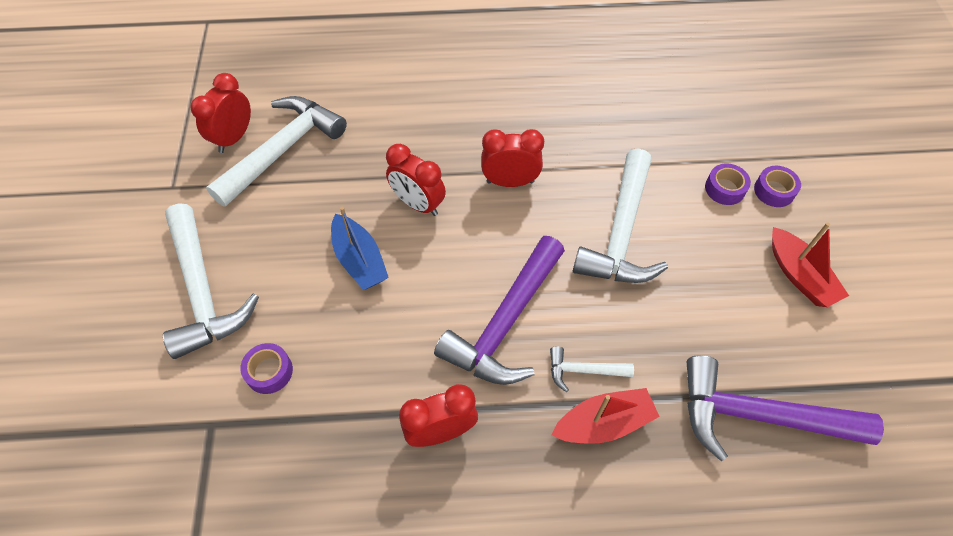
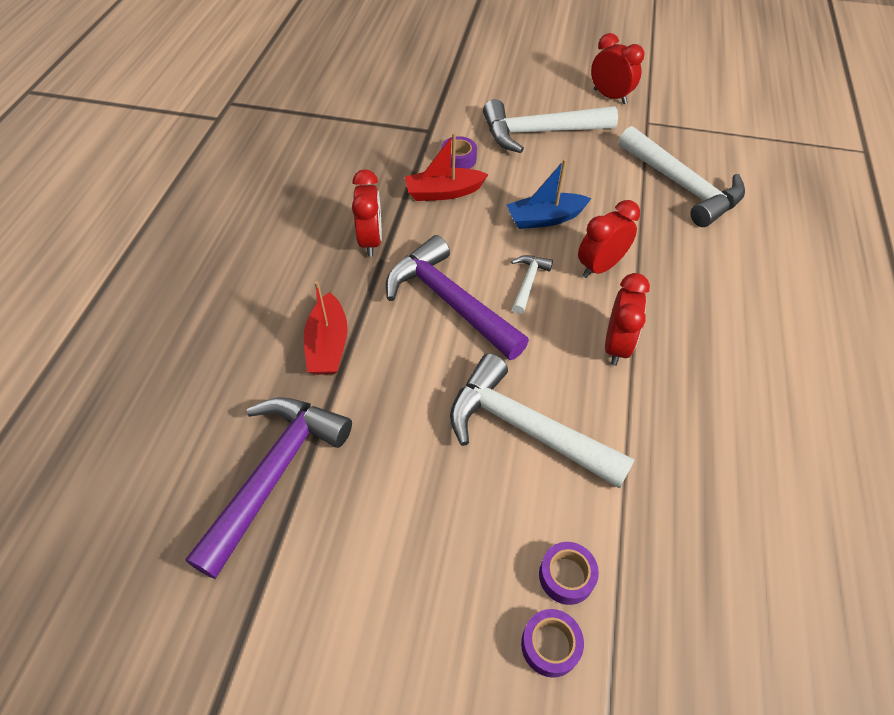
camera: 105 degrees right, 5 degrees down
(234, 138) = (700, 158): red clock -> red clock (610, 96)
(583, 370) = (381, 345): white hammer -> white hammer (528, 282)
(799, 275) = (411, 607): red boat -> red boat (443, 192)

